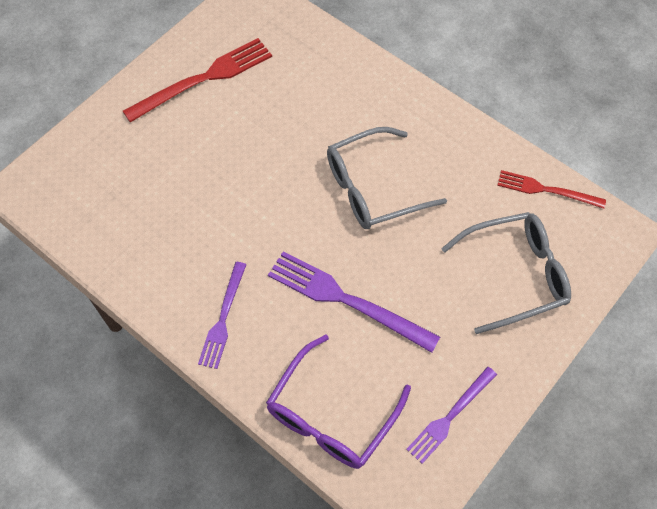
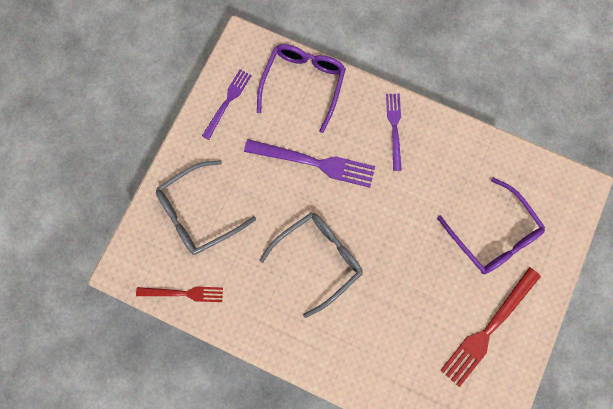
camera: 165 degrees right, 15 degrees up
(154, 164) = (493, 235): none -> purple glasses

